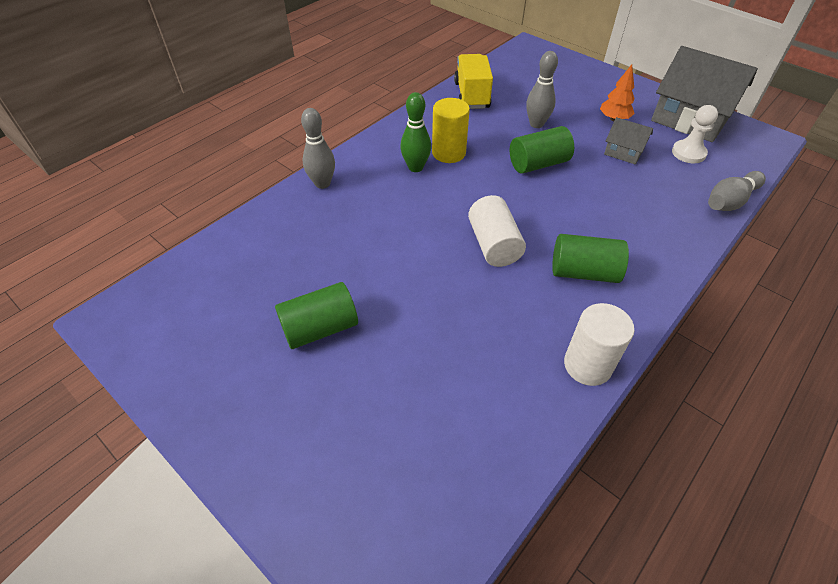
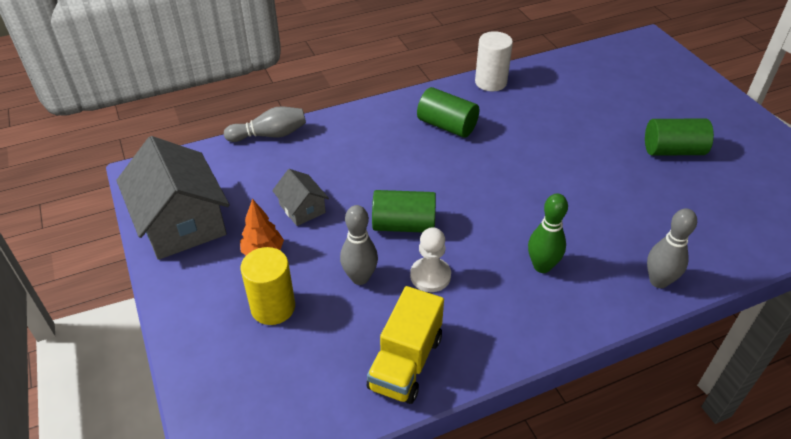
camera: 155 degrees left, 5 degrees down
(448, 153) = (494, 273): yellow cylinder -> yellow cylinder (273, 307)
(494, 245) = (505, 165): white cylinder -> none
(688, 153) = (241, 185): white pawn -> white pawn (430, 276)

